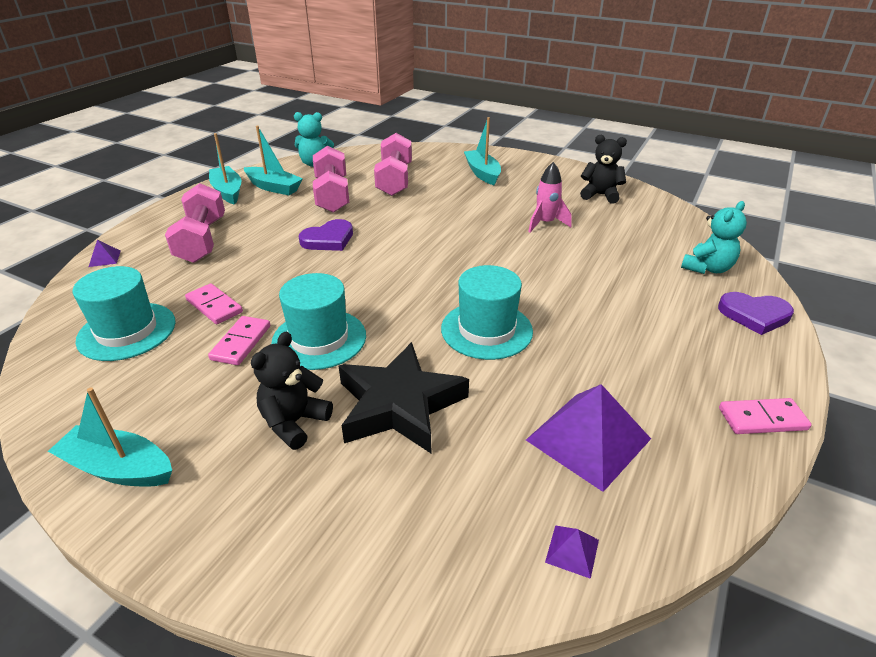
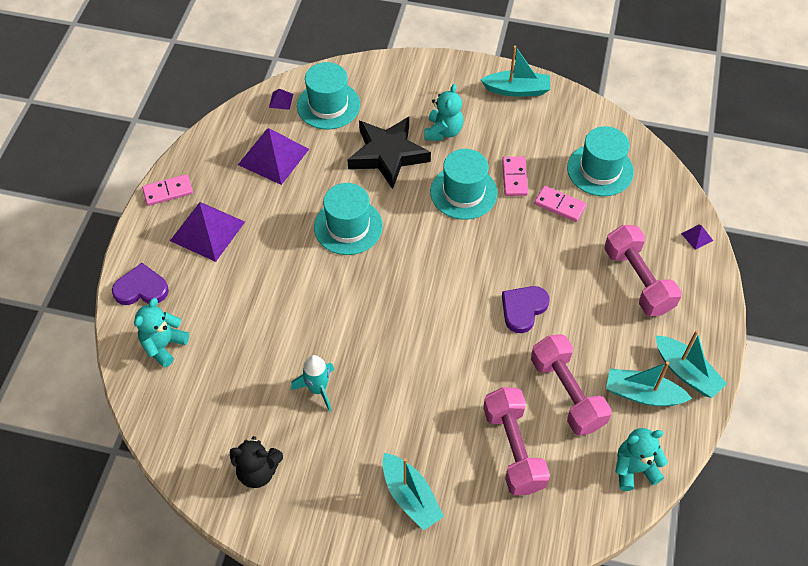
camera: 165 degrees right, 20 degrees up
(294, 422) = (443, 131): black teddy bear -> turquoise teddy bear
(475, 516) = (328, 105): none -> turquoise hat
(545, 223) = (318, 389): pink rocket -> turquoise rocket
(682, 357) = (207, 231): none -> purple pyramid

